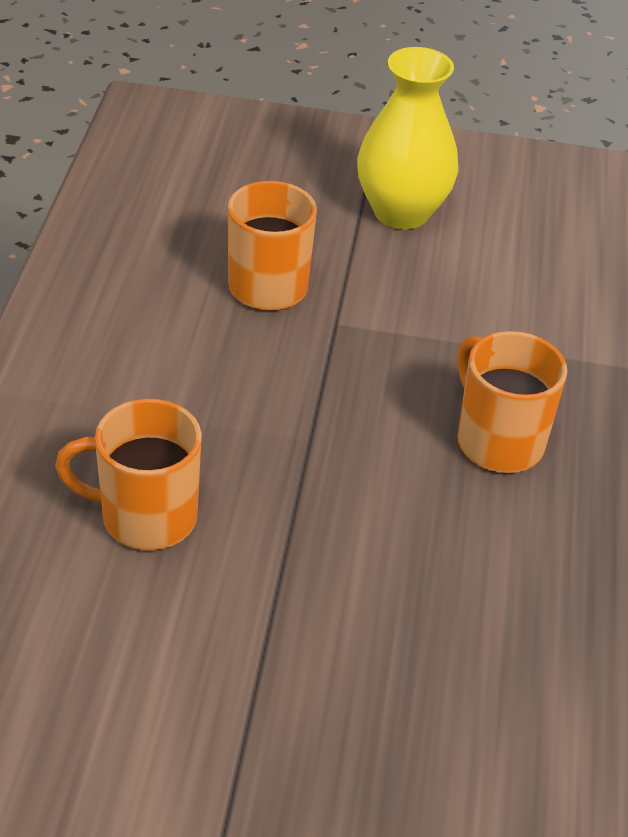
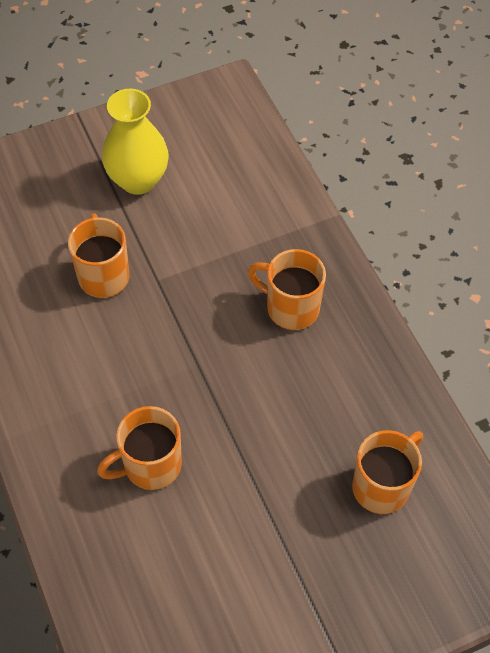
camera: 30 degrees left, 15 degrees up
(462, 729) = (382, 486): none -> orange mug

